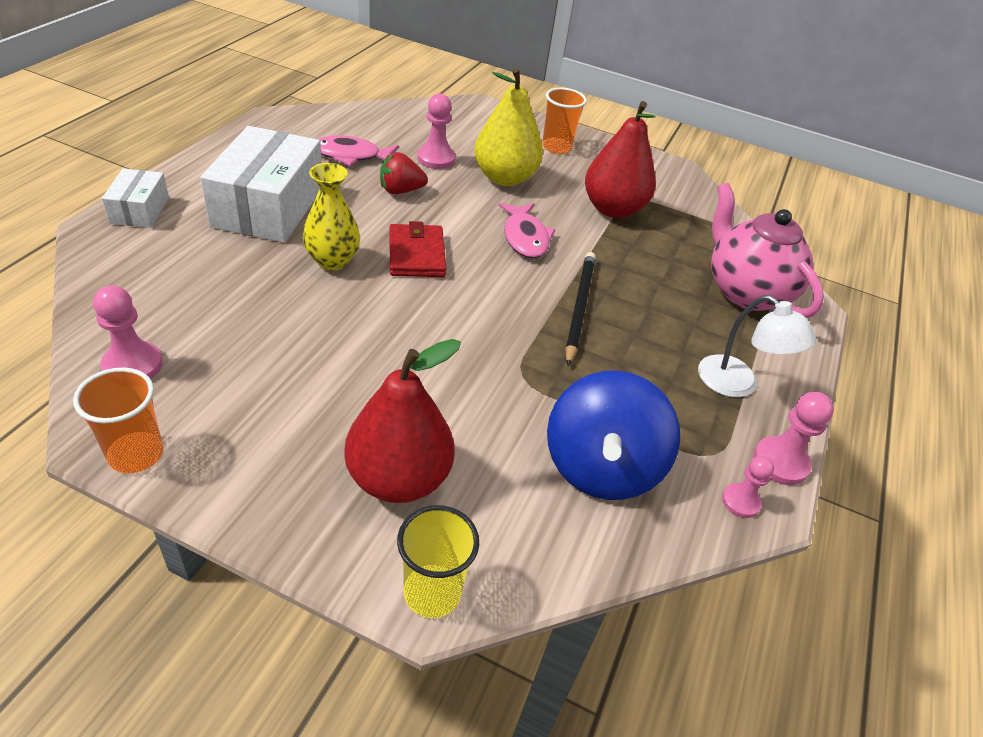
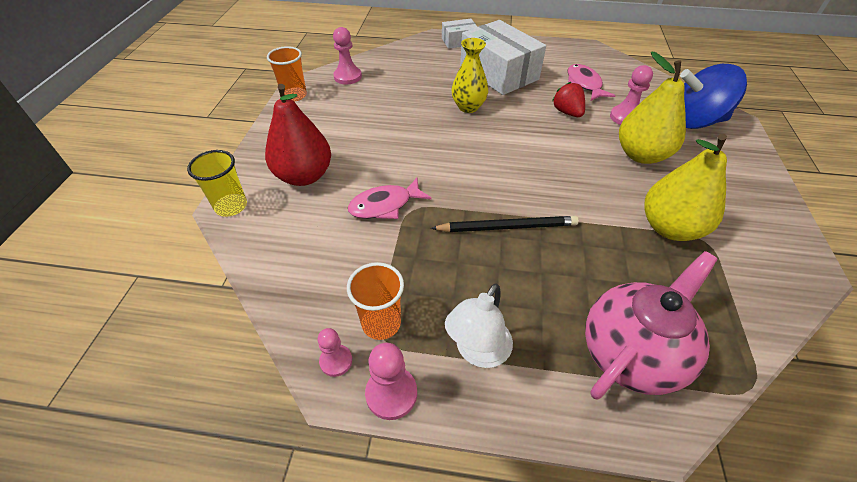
camera: 80 degrees right, 5 degrees up
(268, 207) = (499, 73): white box -> white box turned 60 degrees clockwise
(417, 255) = (502, 136): red wallet -> none
(525, 237) = (571, 181): pink fish -> pink fish (385, 205)
(556, 147) = (729, 175): orange cup -> orange cup (381, 323)
(601, 467) = (342, 265): blue spinning top -> blue spinning top (694, 121)
(613, 209) = (669, 228): red pear -> yellow pear

